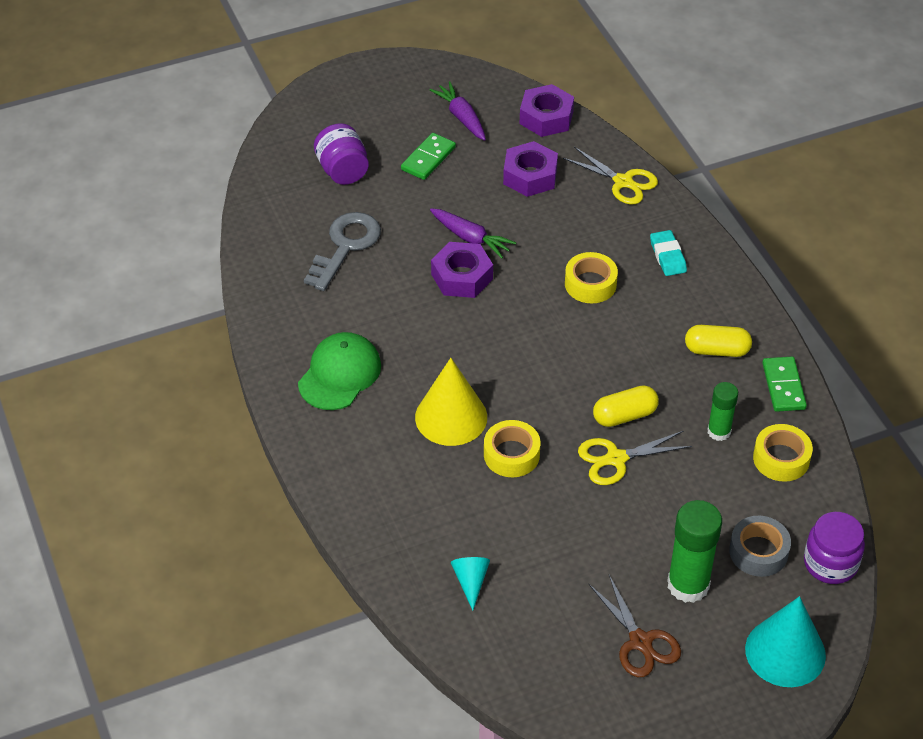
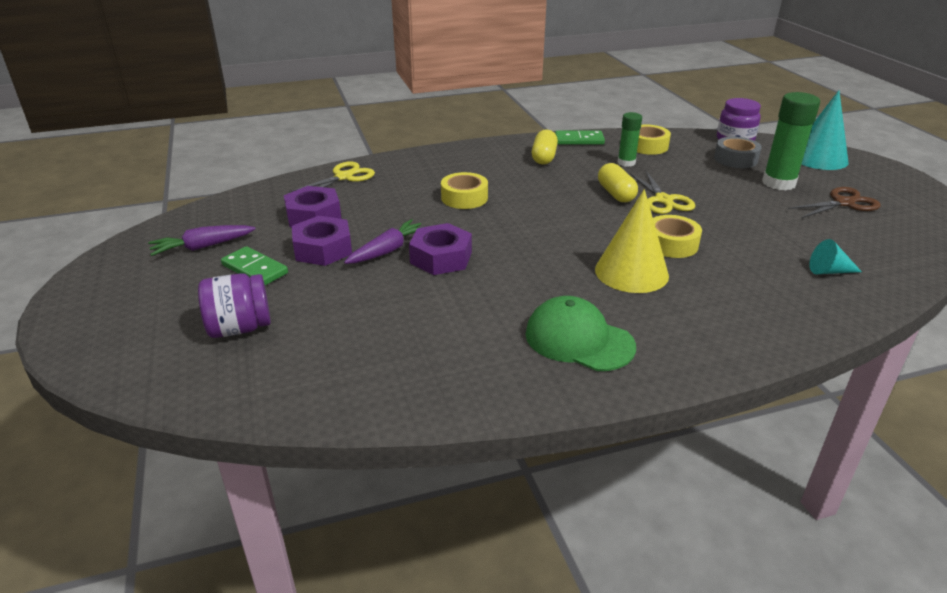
camera: 85 degrees left, 15 degrees down
(345, 246) = (373, 330): grey key -> none
(546, 117) = (236, 204): purple nut -> purple nut (323, 249)
(668, 256) = (439, 166): turquoise eraser -> none

